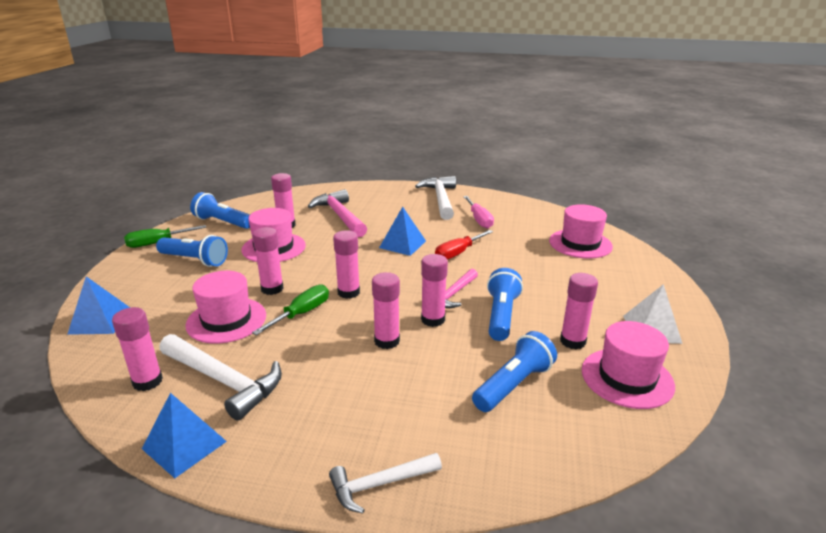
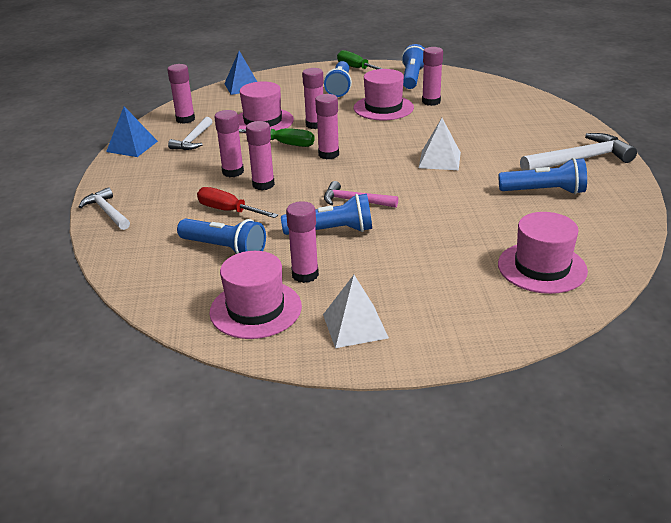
camera: 75 degrees right, 5 degrees up
(224, 381) = (193, 140): white hammer -> white hammer, size x0.61
(340, 216) = (475, 118): pink hammer -> none
(402, 244) = (439, 160): blue pyramid -> white pyramid
(433, 320) = (305, 198): pink glue stick -> pink glue stick (233, 172)
(458, 253) = (445, 191): red screwdriver -> red screwdriver (228, 211)
(479, 220) = (544, 191): pink screwdriver -> blue flashlight

